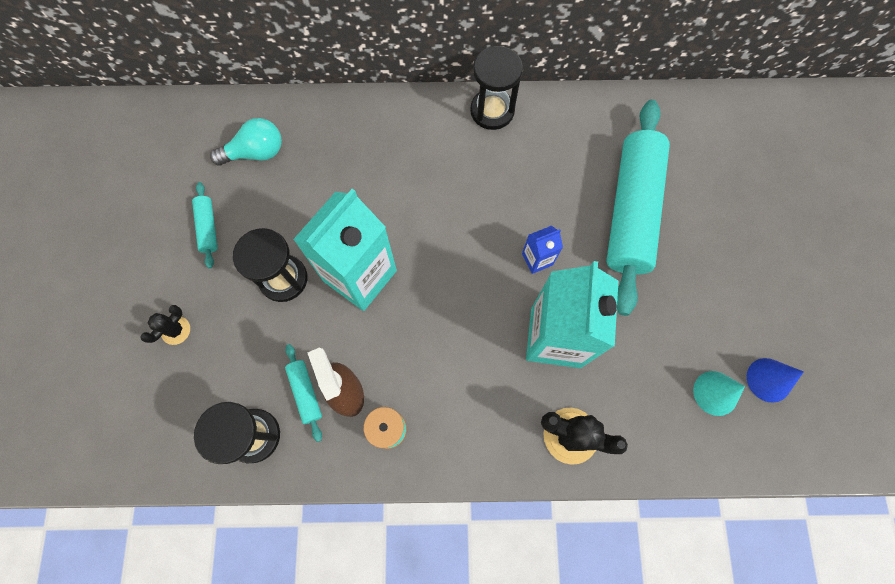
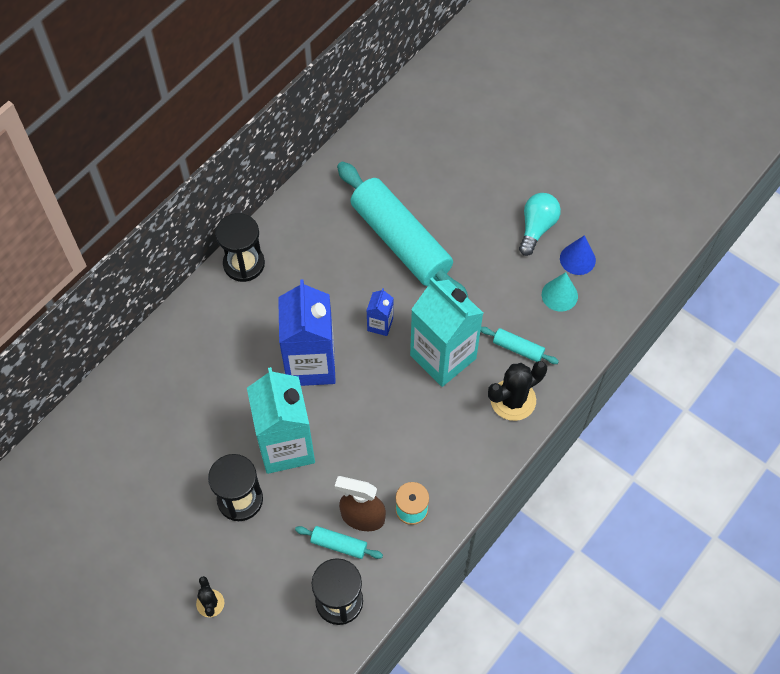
camera: 50 degrees left, 10 degrees down
(208, 228) = (148, 524): turquoise rolling pin -> turquoise rolling pin (518, 348)
(255, 152) = (118, 447): turquoise light bulb -> turquoise light bulb (536, 228)
(450, 234) = (310, 363): none -> blue carton

